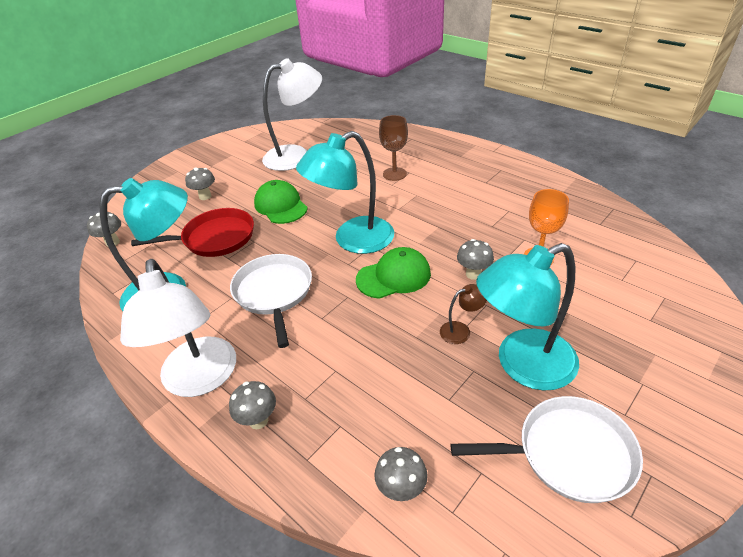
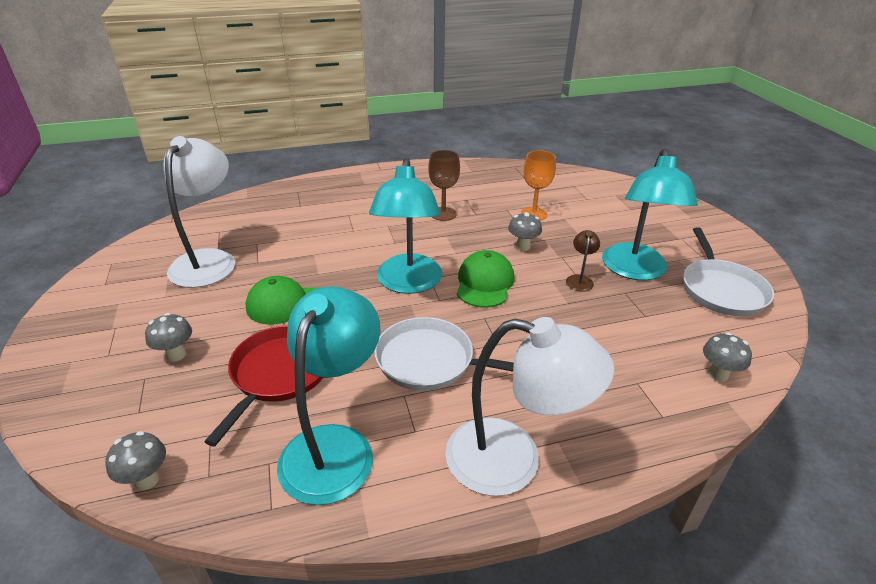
camera: 60 degrees left, 5 degrees down
(258, 420) = (599, 433): grey mushroom -> none
(394, 174) = (339, 222): brown goblet -> brown goblet (443, 214)
(569, 453) = (721, 290): white pan -> white pan turned 150 degrees clockwise

